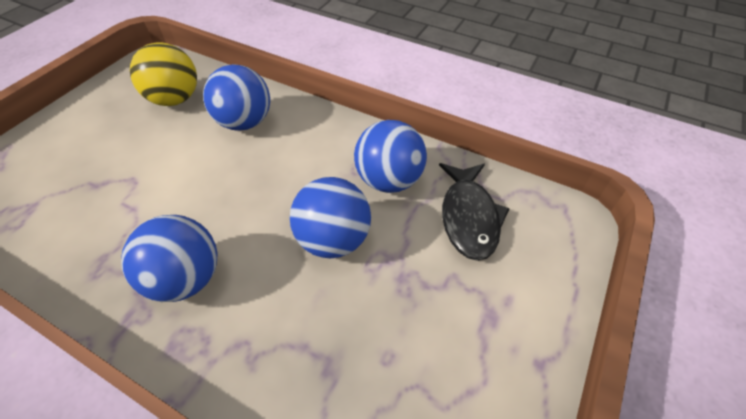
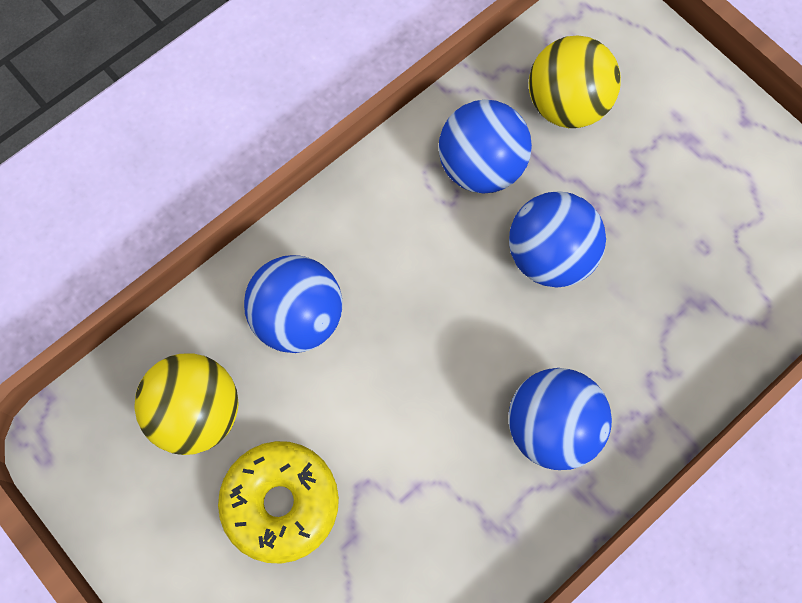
camera: 70 degrees left, 20 degrees up
(119, 146) = (281, 503): none -> yellow donut
(469, 217) = (566, 105): black fish -> yellow ball

